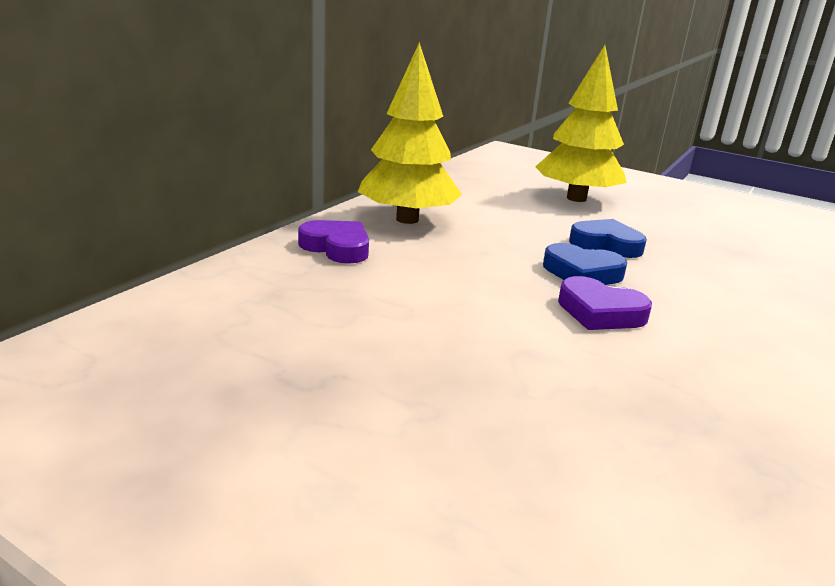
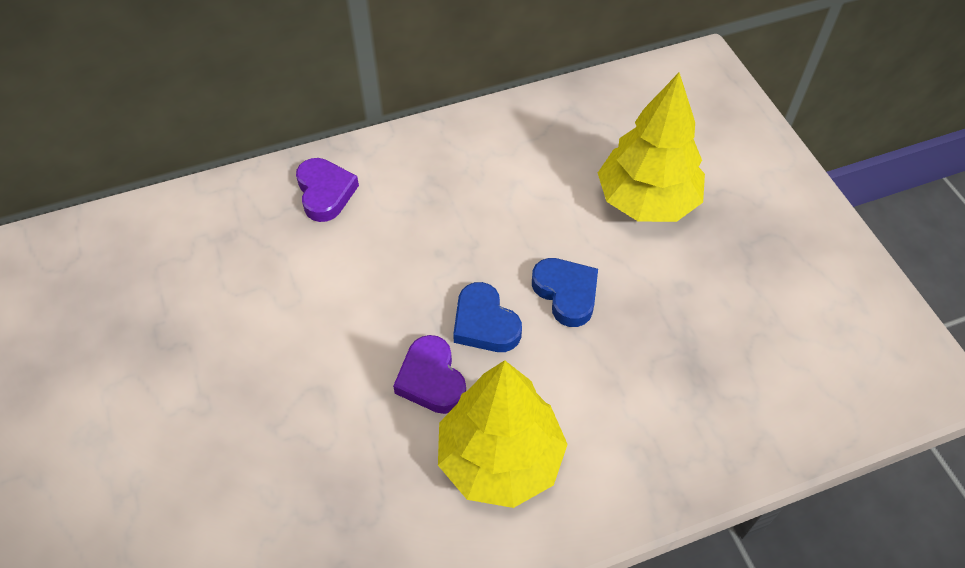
camera: 40 degrees right, 30 degrees up
(407, 219) = (427, 172): yellow tree -> yellow tree (500, 458)

